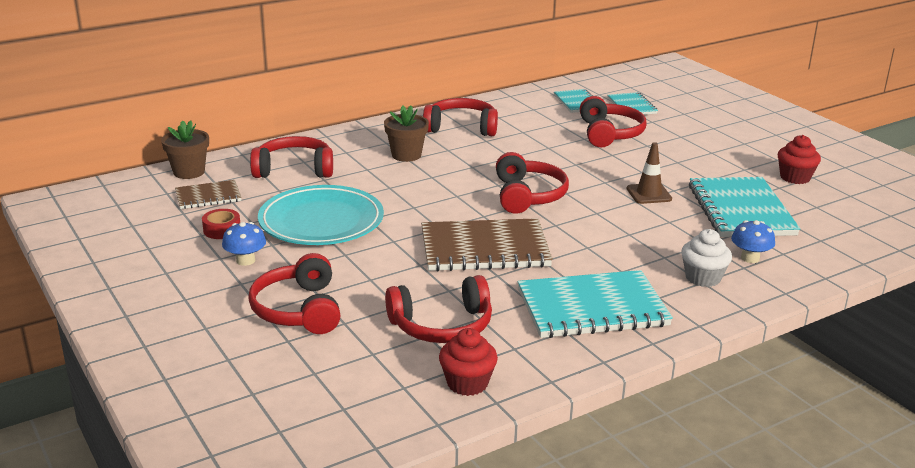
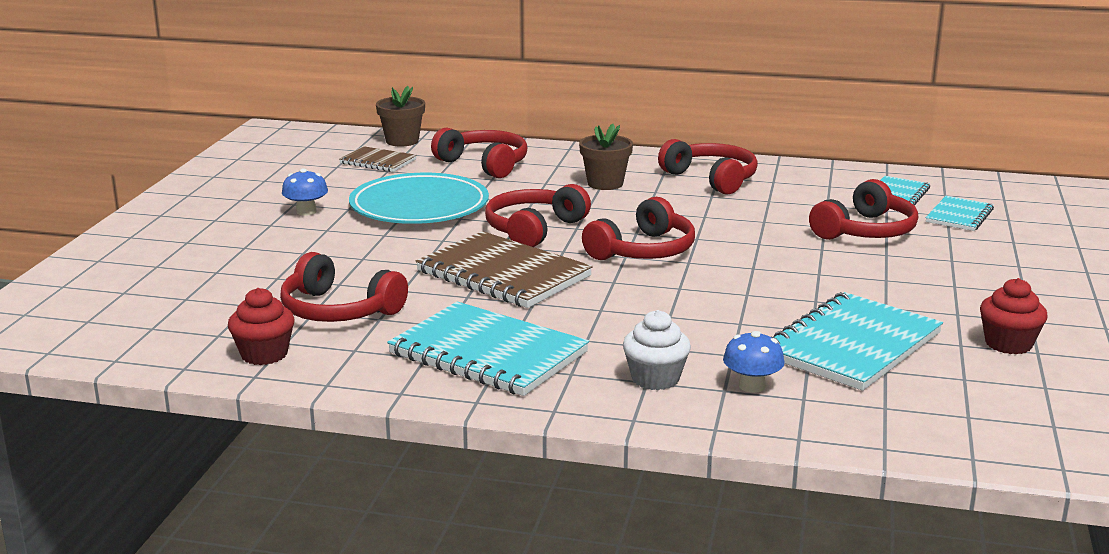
camera: 45 degrees right, 5 degrees down
(222, 230) = (336, 186): red tape -> none
(298, 310) = (266, 256): red headphones -> red headphones (533, 229)
(649, 194) = (777, 293): brown traffic cone -> none

